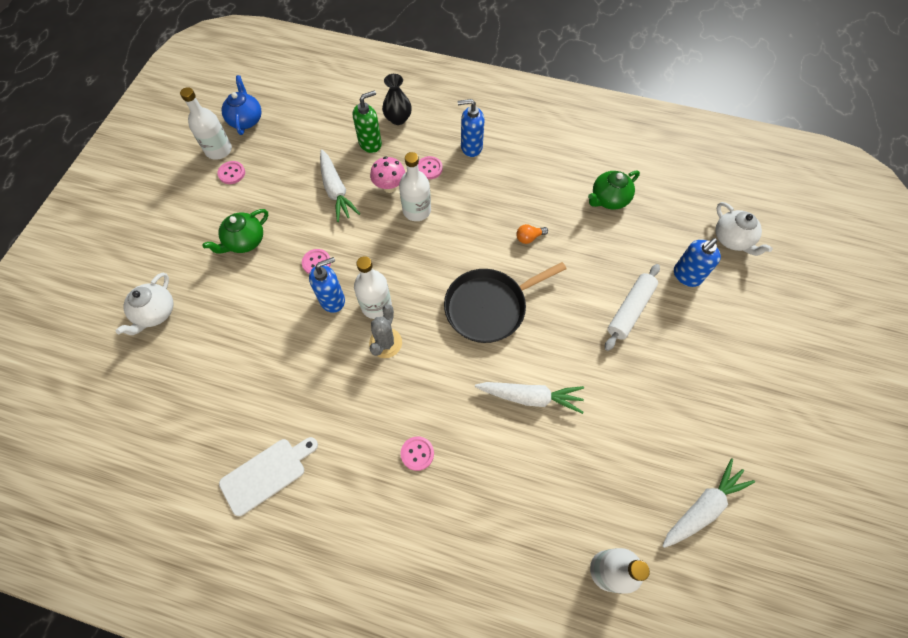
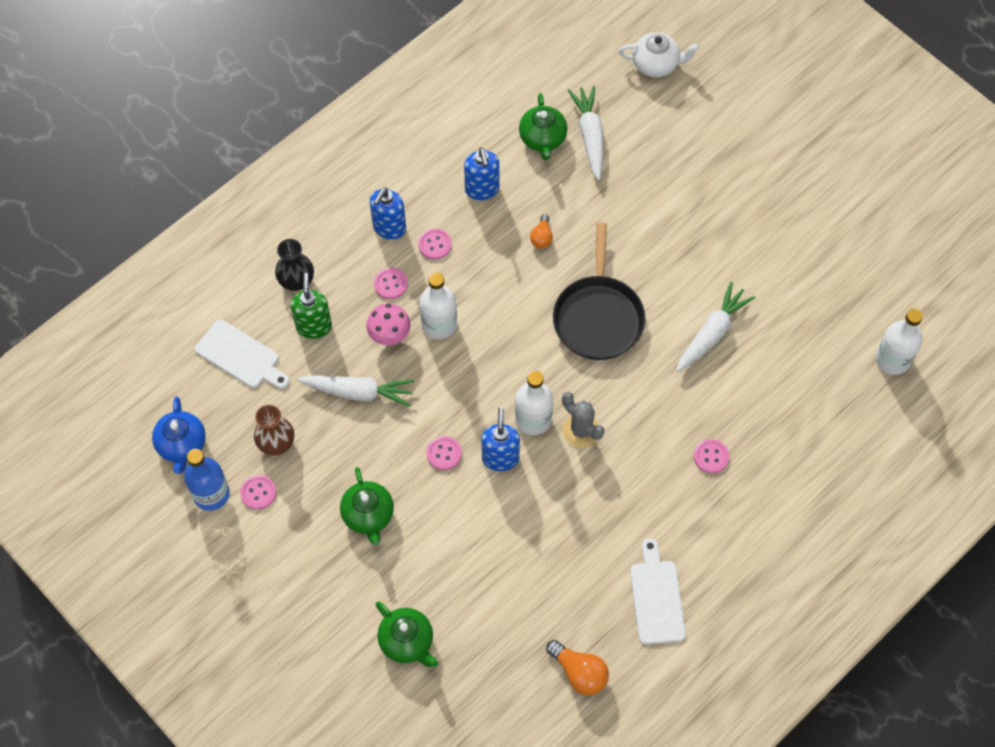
camera: 60 degrees left, 0 degrees up
(155, 313) = (407, 641): white teapot -> green teapot
(175, 446) = (579, 673): none -> orange light bulb
(218, 150) = (211, 494): white bottle -> blue bottle
(246, 120) = (182, 445): blue teapot -> blue teapot turned 120 degrees counterclockwise
(273, 165) = (276, 442): none -> brown vase
(325, 118) = (240, 356): none -> white cutting board
(477, 178) = (435, 244): none -> pink button
(630, 310) = (676, 198): white rolling pin -> none
(686, 275) = (670, 128): blue soap dispenser -> blue soap dispenser (482, 189)
(702, 507) = (882, 258): white carrot -> white carrot (590, 136)

